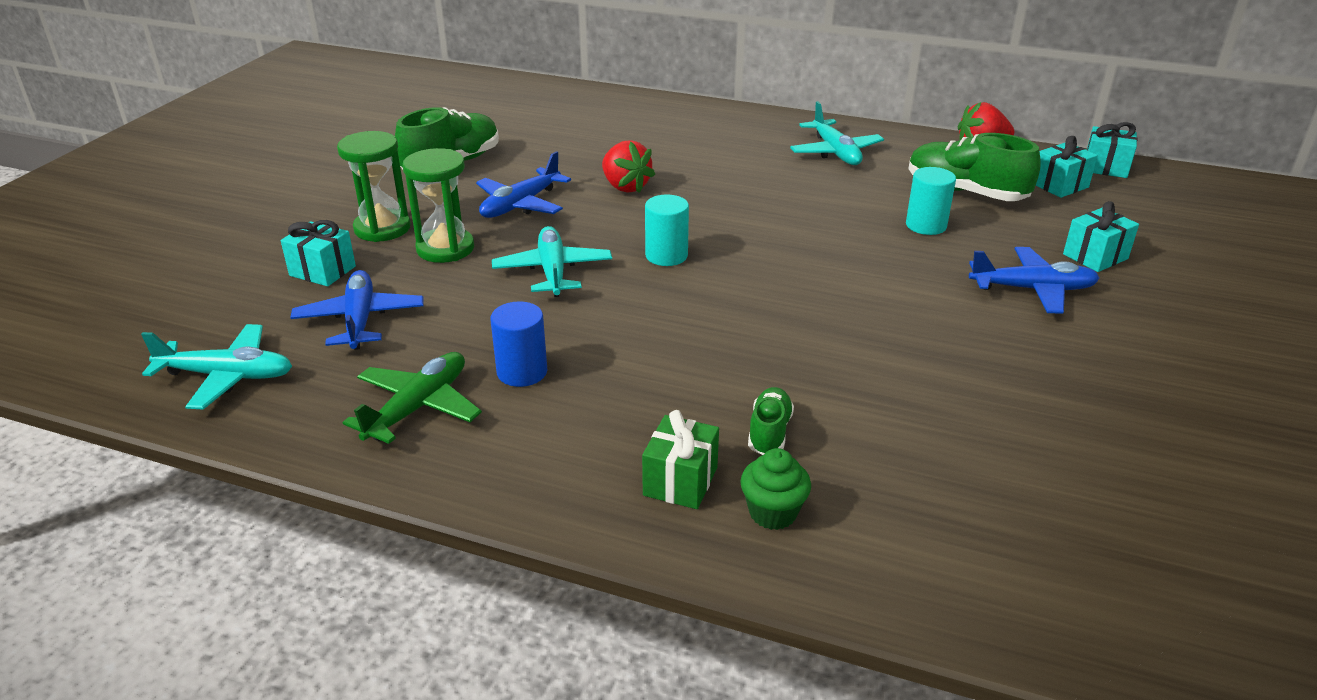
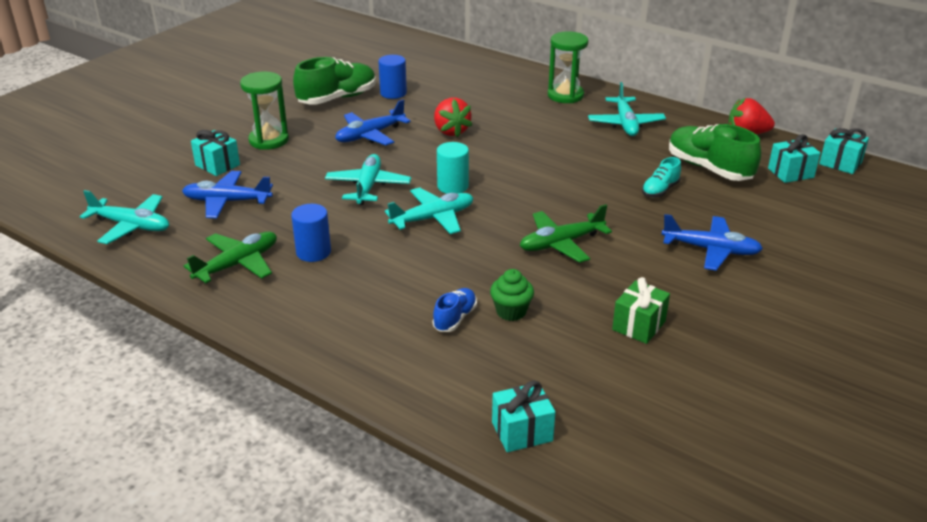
camera: 15 degrees right, 0 degrees up
(360, 320) = (227, 201): blue plane -> blue plane turned 90 degrees counterclockwise
(445, 248) = (304, 160): green hourglass -> green hourglass (565, 95)
(524, 149) = (393, 93): none -> blue cylinder
(663, 300) = (433, 218): none -> turquoise plane
(680, 481) = (379, 339): green gift -> green gift (638, 325)
(769, 433) = (455, 318): green shoe -> blue shoe
(773, 513) = (427, 369): green cupcake -> green cupcake (511, 311)
(847, 309) = (561, 243): none -> green plane
(926, 225) = (660, 190): turquoise cylinder -> turquoise shoe
(1095, 256) = (779, 232): turquoise gift -> turquoise gift (522, 431)

